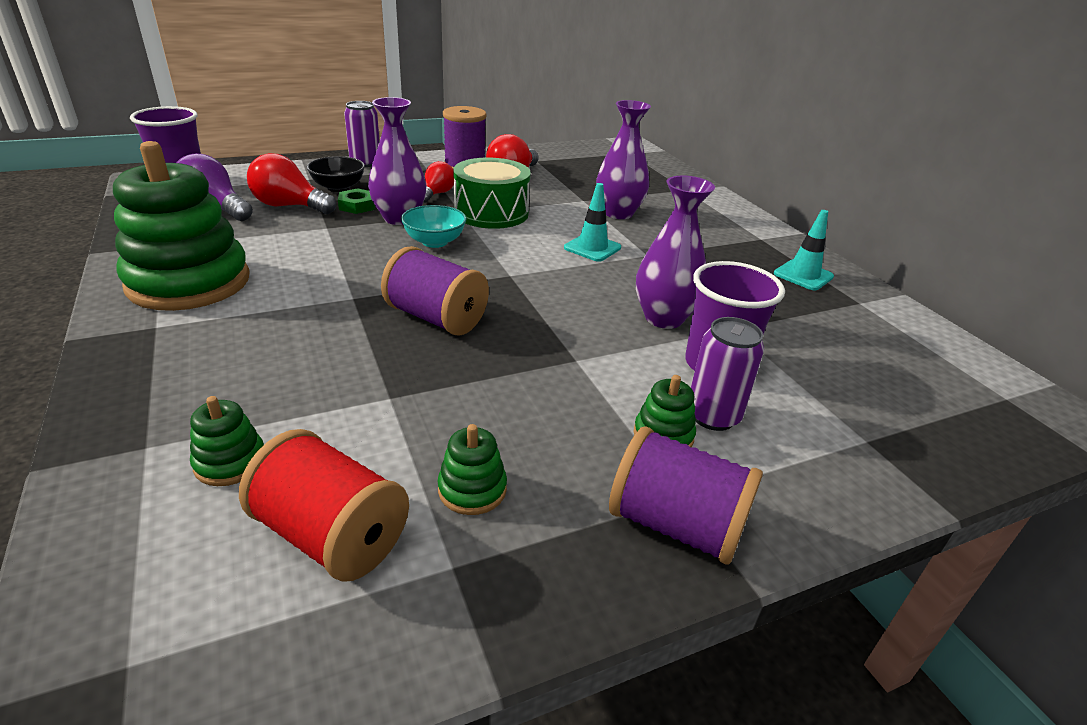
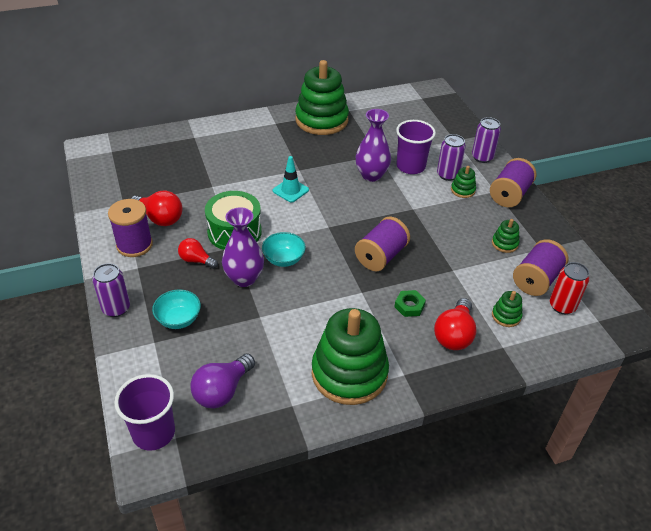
camera: 85 degrees left, 10 degrees up
(220, 579) = (562, 306): none -> red can
(289, 206) = (218, 344): red light bulb -> red light bulb (454, 335)
(332, 535) = (536, 280): red spool -> purple spool
(338, 188) = (178, 319): black bowl -> turquoise bowl
(357, 206) = (219, 304): green nut -> green nut (409, 306)
(618, 213) = (236, 173): purple vase -> none
(803, 275) = (321, 120): turquoise traffic cone -> green stacking toy
(822, 485) = (482, 157): none -> purple can

